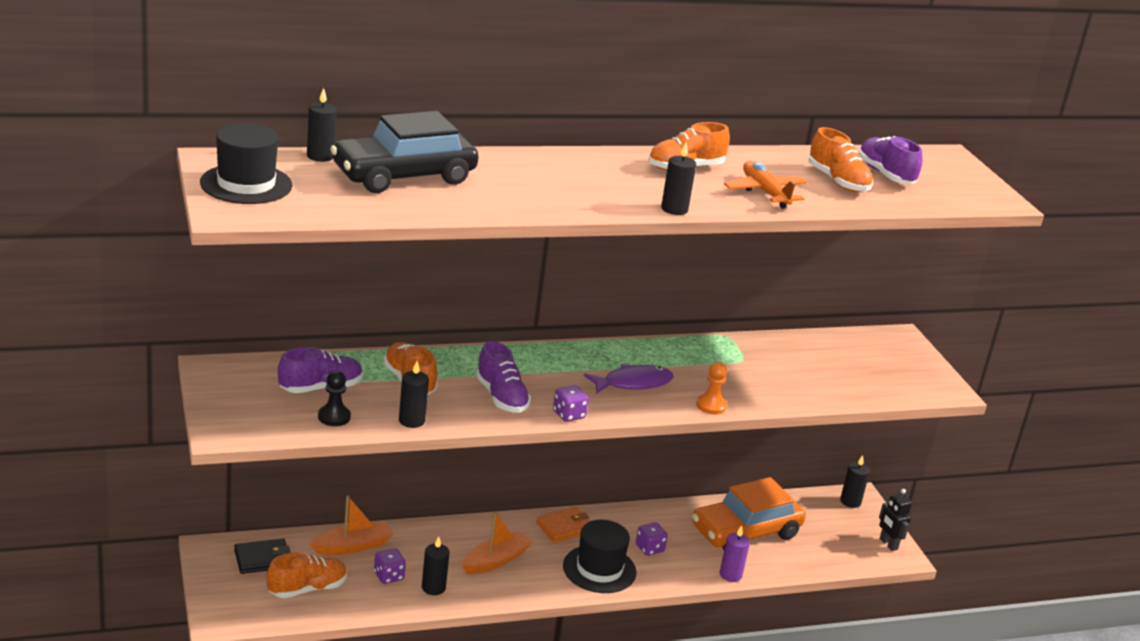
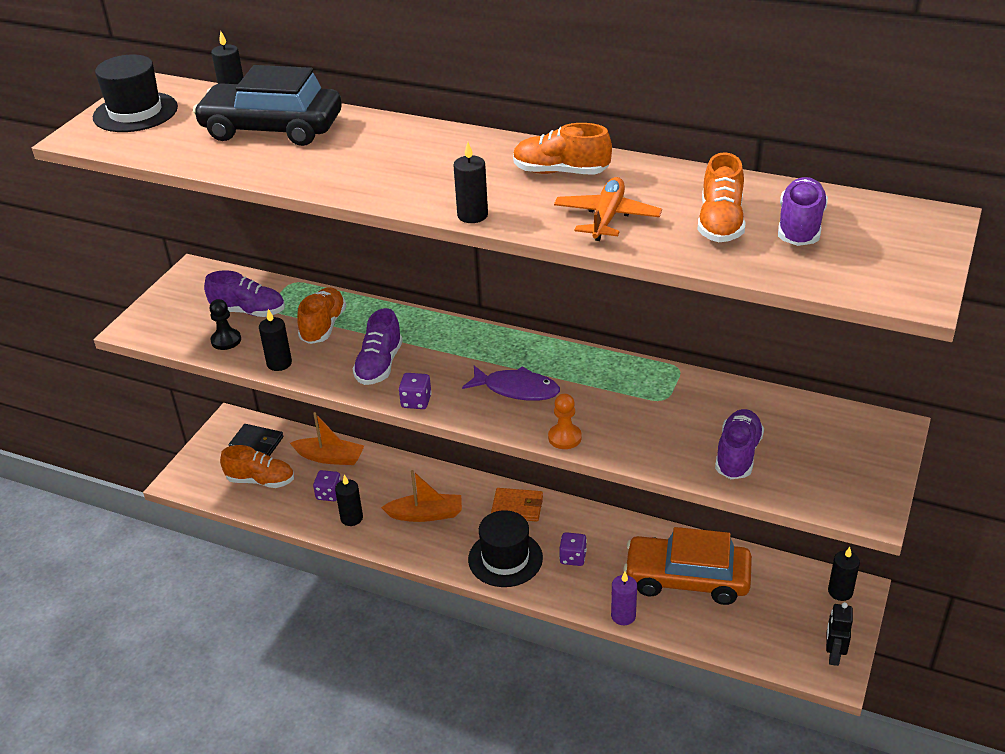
camera: 45 degrees right, 10 degrees up
(834, 381) = (737, 455): none -> purple shoe

